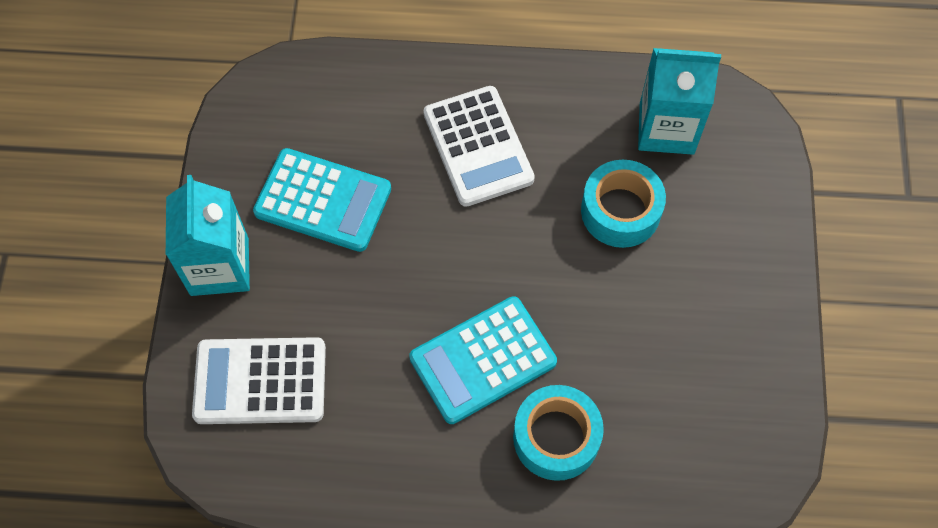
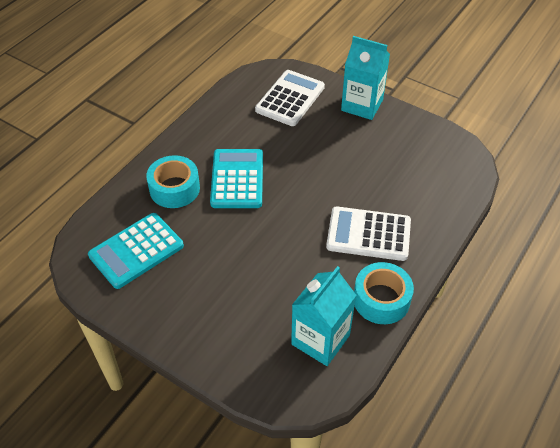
camera: 120 degrees right, 15 degrees down
(323, 201) = (375, 154): turquoise calculator -> turquoise calculator (136, 250)
(620, 211) = (279, 282): turquoise tape -> turquoise tape (381, 299)

